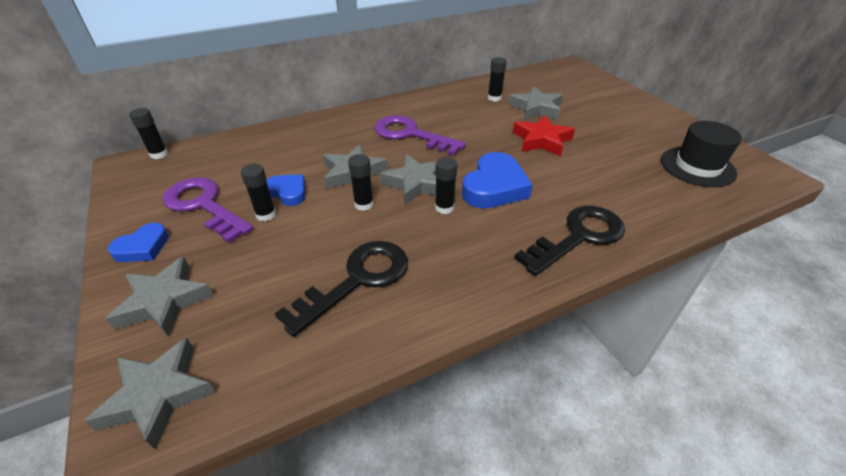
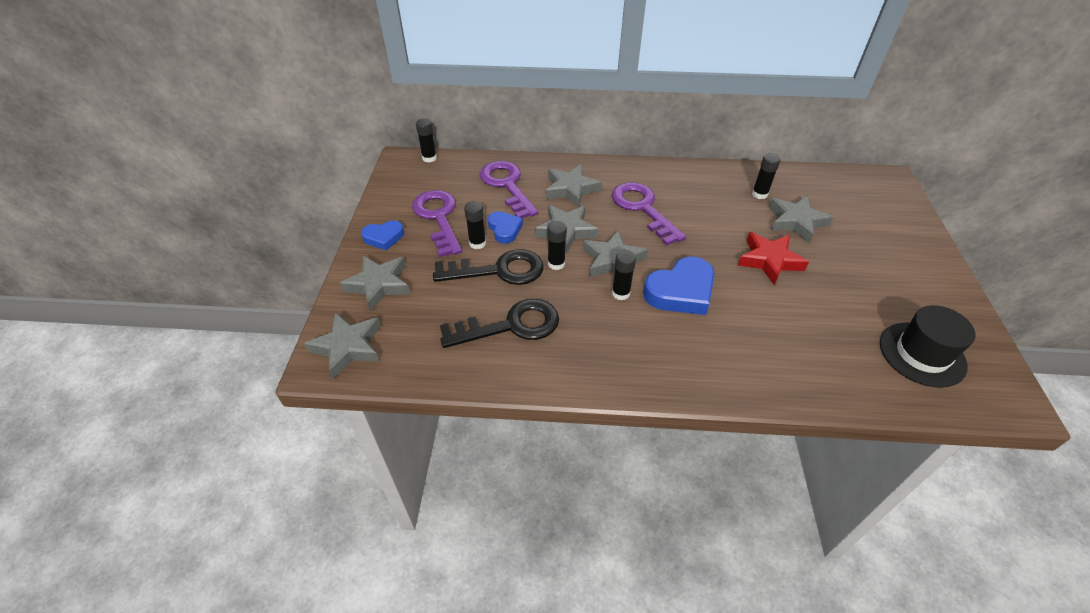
camera: 30 degrees right, 5 degrees up
(265, 154) = (507, 186): none -> purple key
(333, 139) = (571, 189): none -> grey star
(578, 237) = (720, 369): black key -> black key (498, 270)

